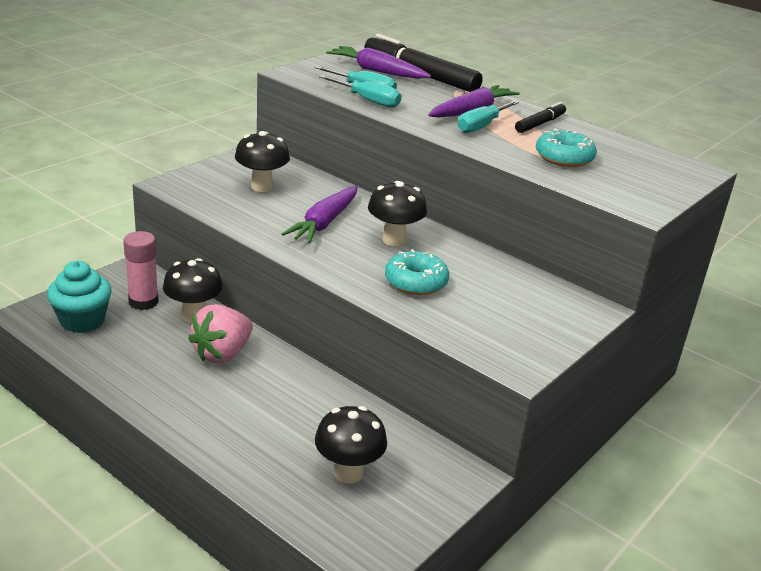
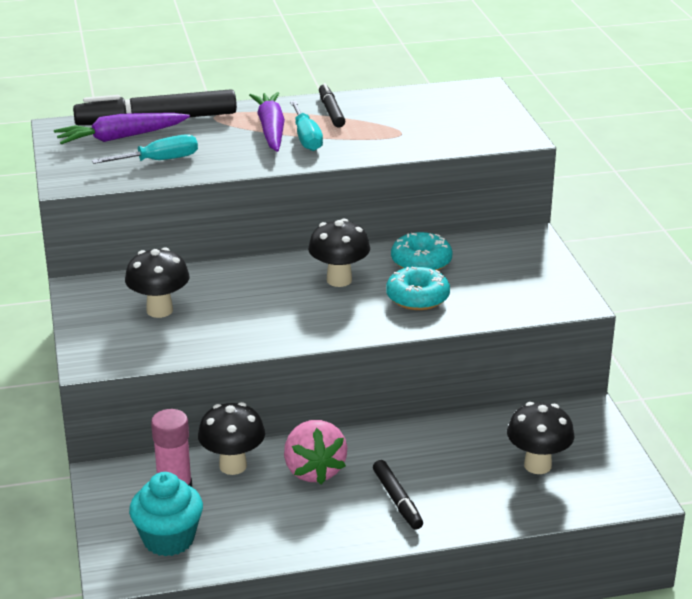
camera: 50 degrees left, 0 degrees up
(222, 409) = (397, 500): none -> black marker
(324, 222) = (269, 302): purple carrot -> none
(368, 101) = (188, 168): turquoise screwdriver -> none
(564, 158) = (406, 129): turquoise donut -> turquoise donut (421, 262)

